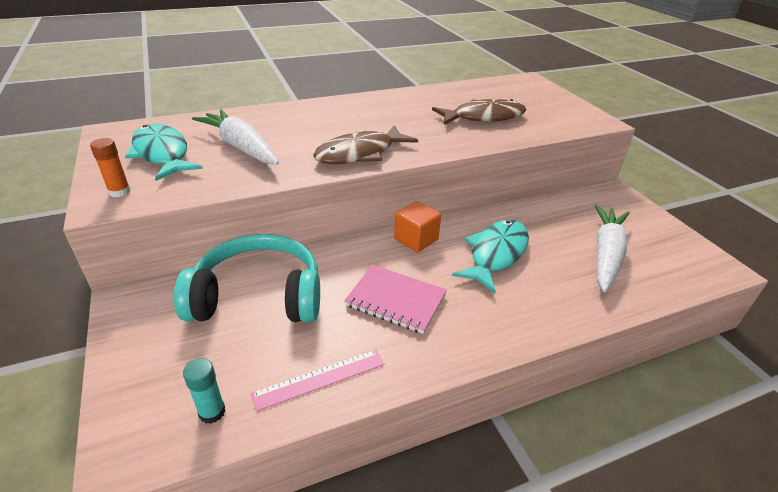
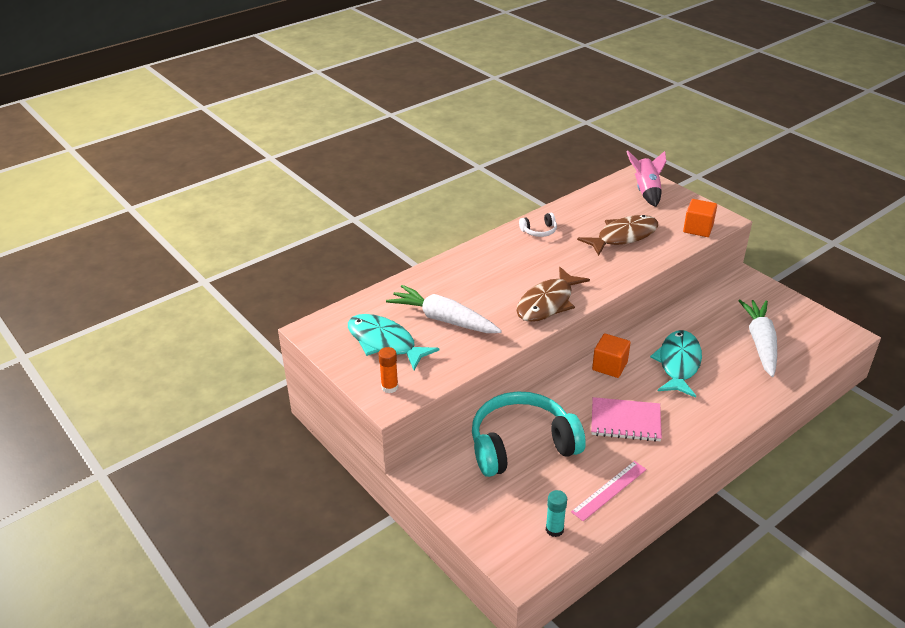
camera: 15 degrees left, 0 degrees up
(401, 100) = (539, 231): none -> white headphones
(531, 90) = (646, 191): none -> pink rocket
(569, 124) = (698, 228): none -> orange cube

